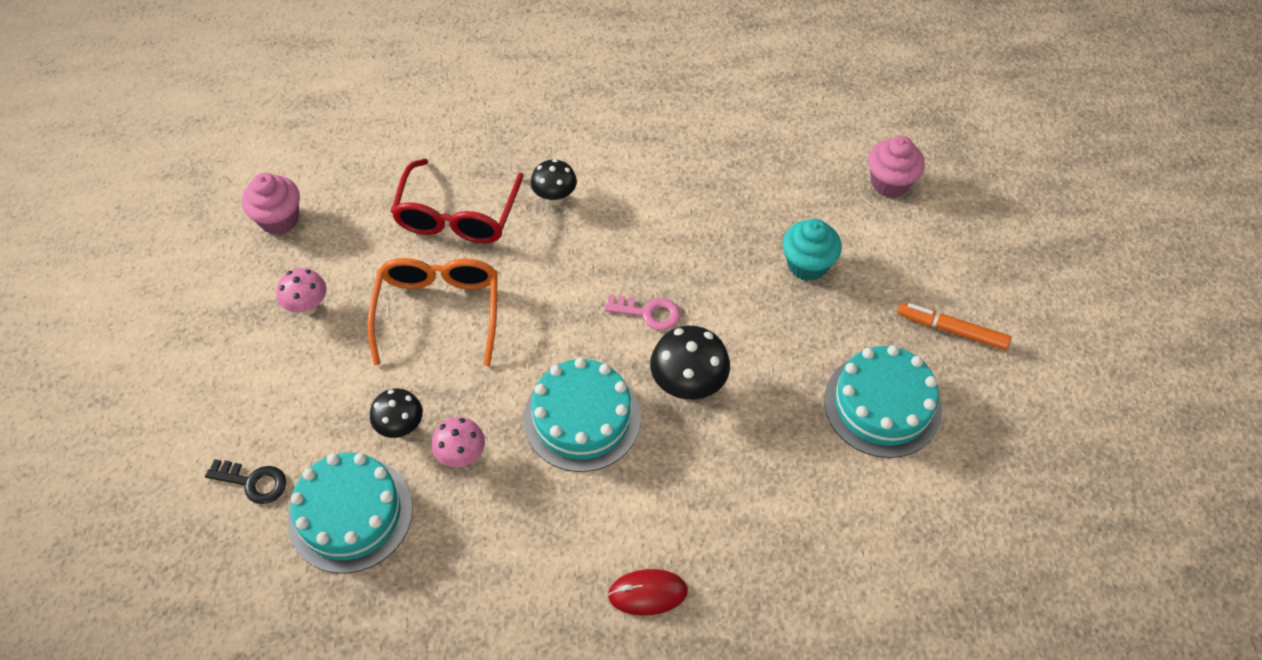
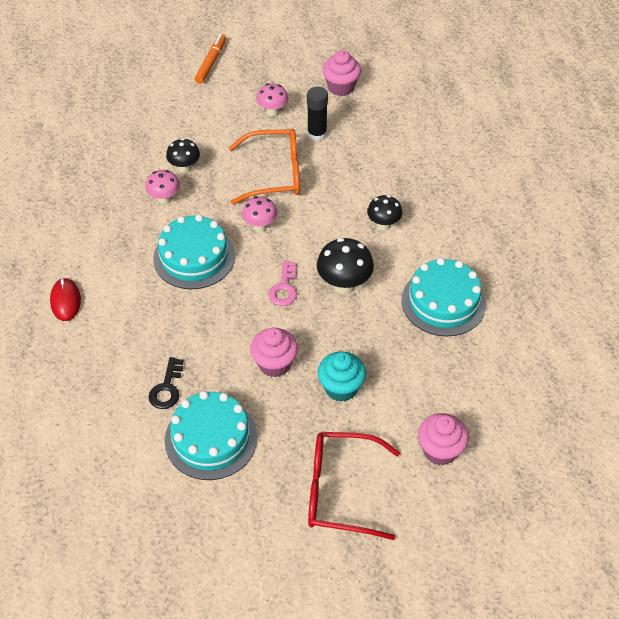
camera: 85 degrees right, 5 degrees down
(253, 482) = (147, 110): black key -> black key (167, 388)
(350, 514) = (125, 154): turquoise cake -> turquoise cake (443, 302)
(369, 256) = (317, 134): none -> black glue stick
(457, 216) = (358, 173): red glasses -> red glasses (340, 491)
(536, 334) = (260, 226): none -> pink mushroom
(688, 386) = (222, 314): black mushroom -> black mushroom (344, 285)
(770, 330) = (274, 364): none -> pink cupcake
(951, 330) = (285, 492): orange marker -> orange marker (211, 62)

